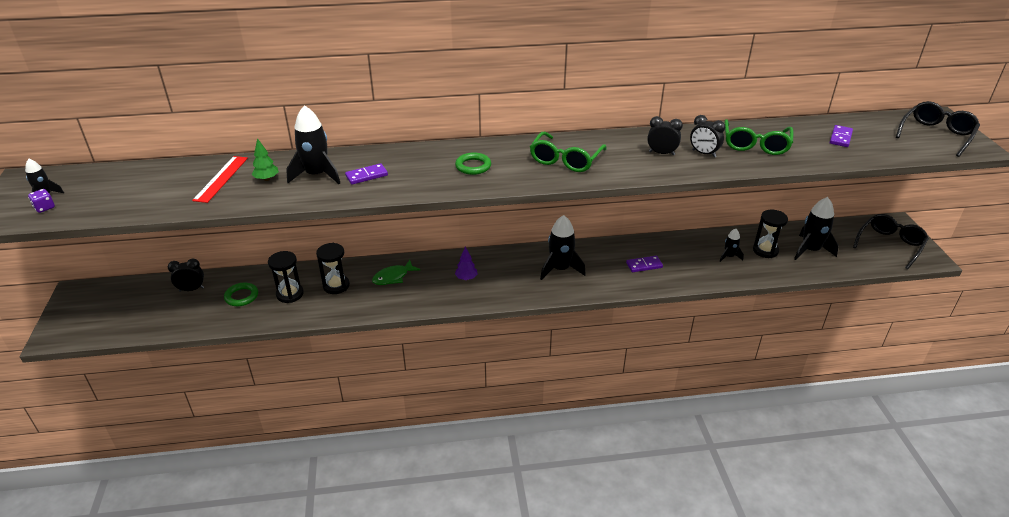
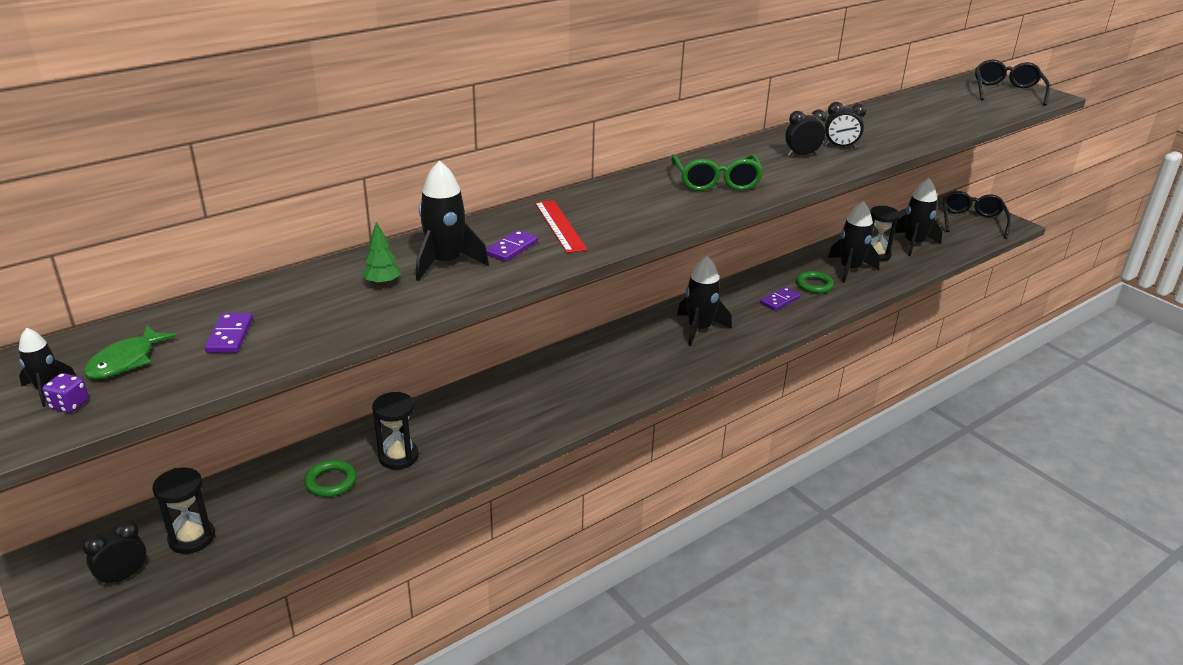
camera: 30 degrees left, 5 degrees down
(191, 289) = (243, 497): black clock -> black clock (123, 576)
(221, 178) = (315, 298): red ruler -> red ruler (560, 226)
(336, 286) = (452, 427): black hourglass -> black hourglass (192, 538)
(393, 277) = (516, 395): green fish -> green fish (126, 361)
(466, 278) = (605, 369): purple tree -> none
(473, 166) = (625, 210): green ring -> green ring (814, 285)
(729, 256) = (850, 269): black rocket -> black rocket, size x1.84
(755, 144) = (875, 129): green glasses -> none
(840, 138) = (937, 109): purple domino -> purple domino (230, 336)

